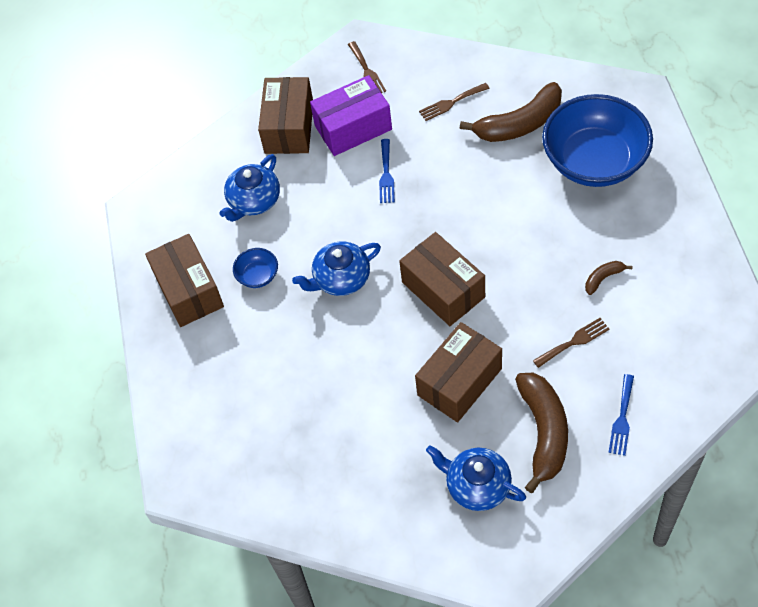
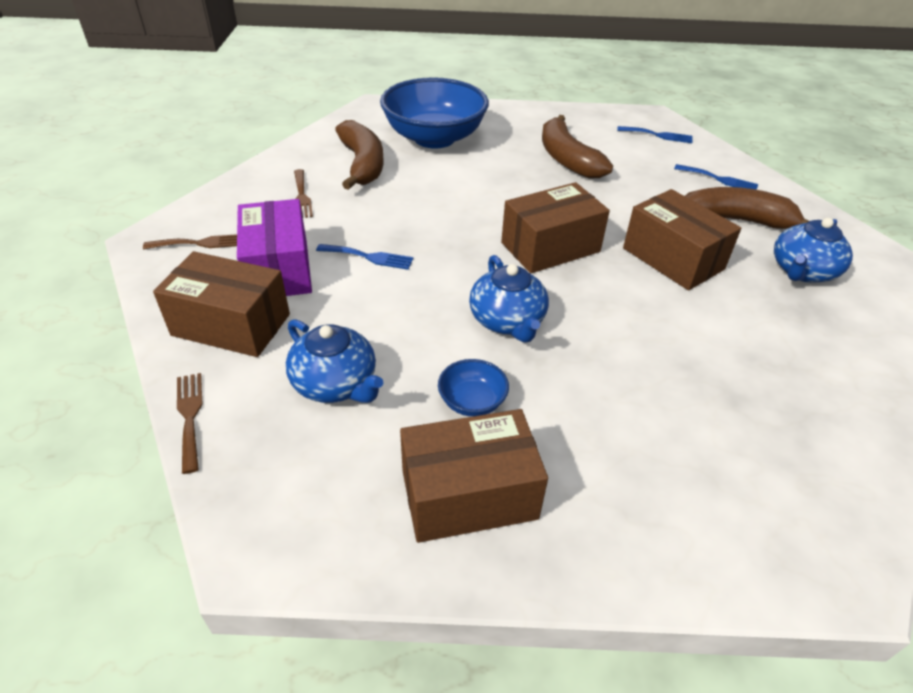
camera: 85 degrees left, 15 degrees down
(574, 342) = (633, 186): brown fork -> brown fork (190, 416)
(603, 278) = (567, 159): brown banana -> brown banana, size x2.19
(700, 356) = (658, 135): none -> blue fork

